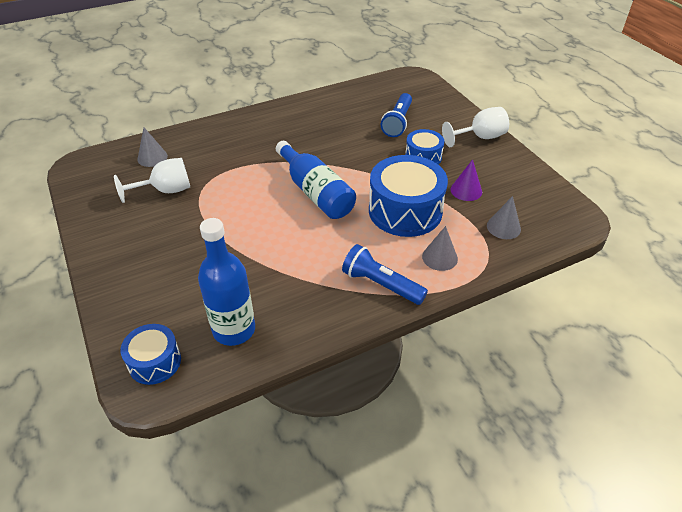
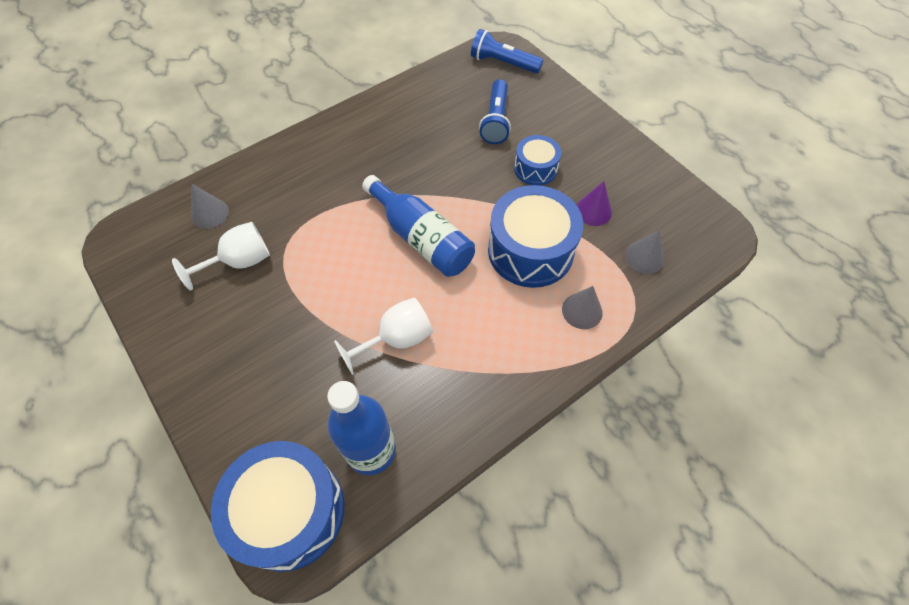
camera: 10 degrees left, 15 degrees up
(155, 362) = (289, 511): blue drum -> blue drum, size x1.81
(381, 284) = (524, 359): blue flashlight -> blue flashlight (503, 63)
(480, 137) = (594, 131): white goblet -> white goblet (397, 339)

